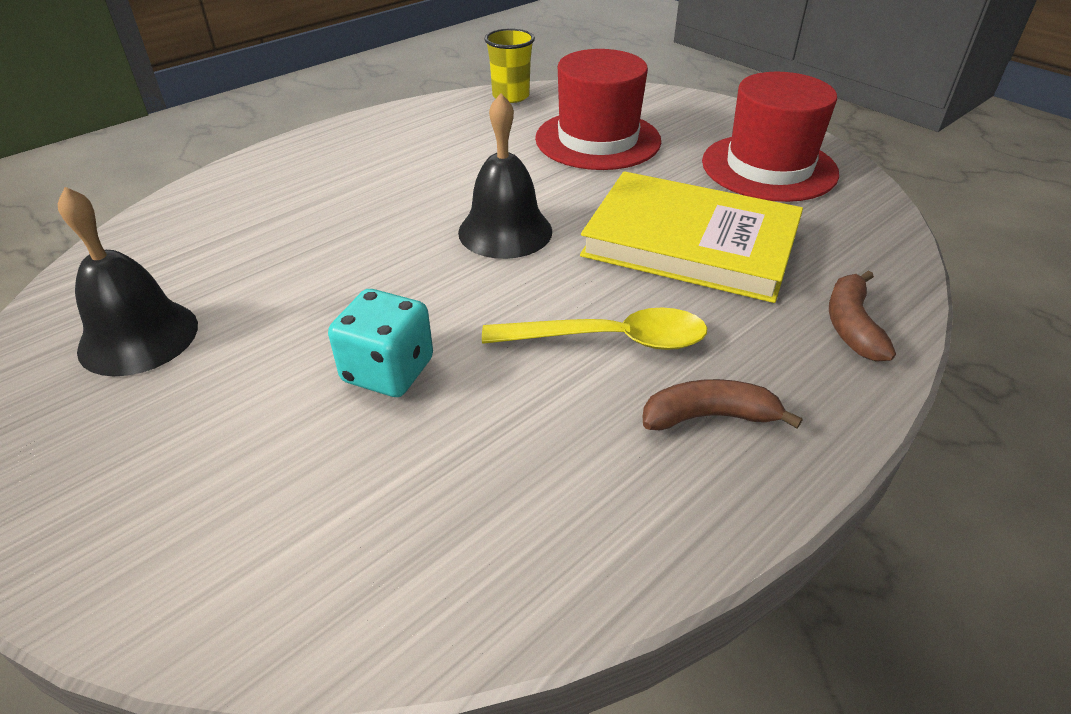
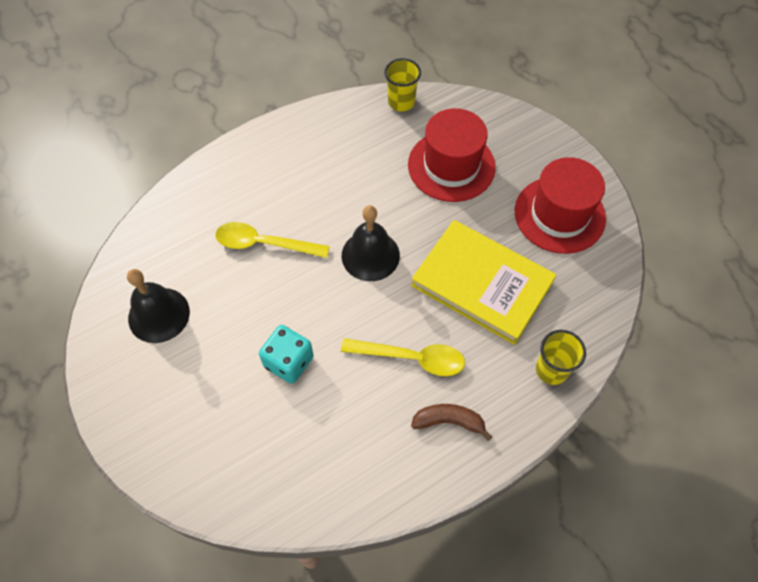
camera: 10 degrees right, 20 degrees up
(329, 236) = (264, 244): none -> yellow spoon
(851, 326) = (551, 370): brown banana -> yellow cup

